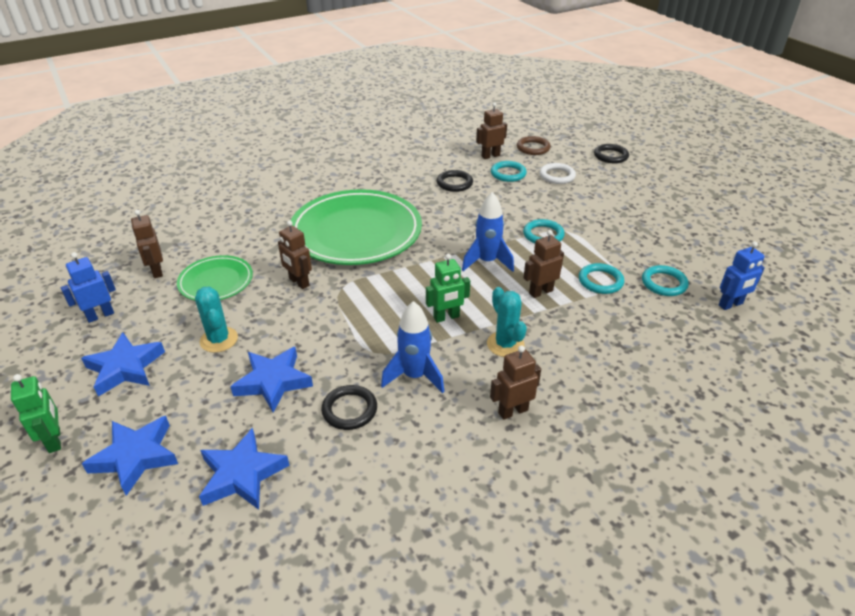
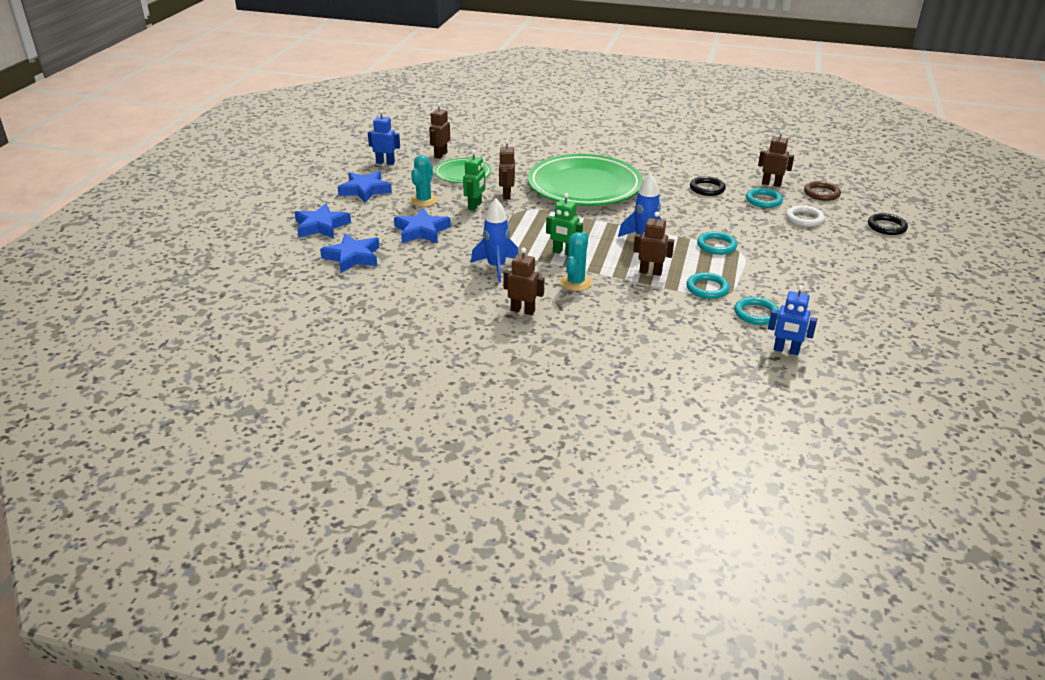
camera: 45 degrees right, 5 degrees down
(55, 440) = (300, 202): green robot -> green robot (475, 206)
(349, 410) = (439, 262): black ring -> none

